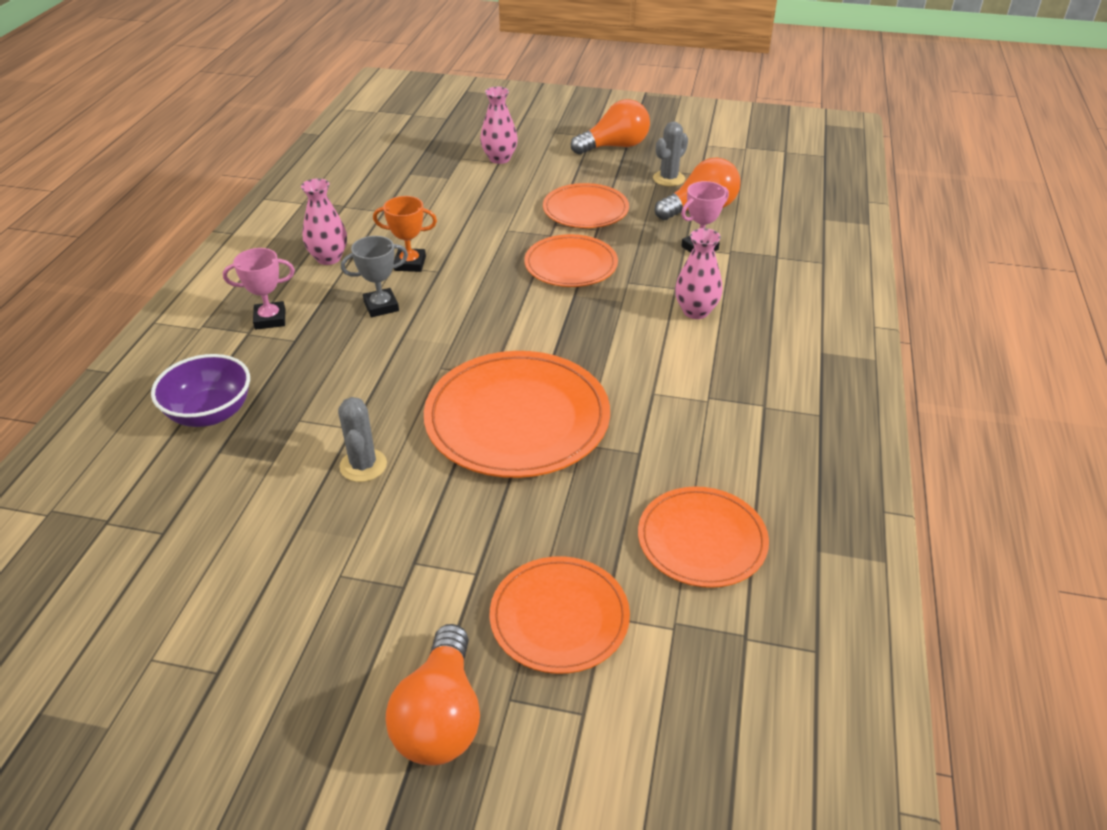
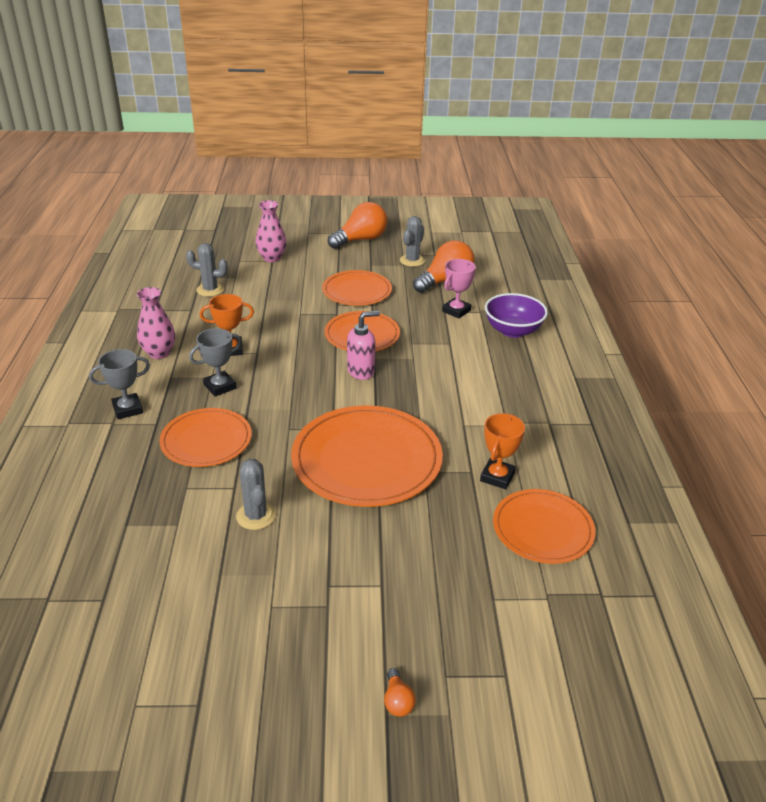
camera: 15 degrees left, 5 degrees down
(210, 413) = (105, 494): purple bowl -> purple bowl (513, 331)
(270, 319) = (127, 409): pink trophy -> grey trophy
(414, 190) = (210, 290): none -> grey cactus
(440, 717) = (397, 701): orange light bulb -> orange light bulb, size x0.42
(552, 309) = (361, 371): none -> pink soap dispenser
(559, 617) = (459, 606): orange plate -> orange plate (206, 440)
(669, 464) = (497, 477): none -> orange trophy
(695, 311) = (472, 359): pink vase -> none

